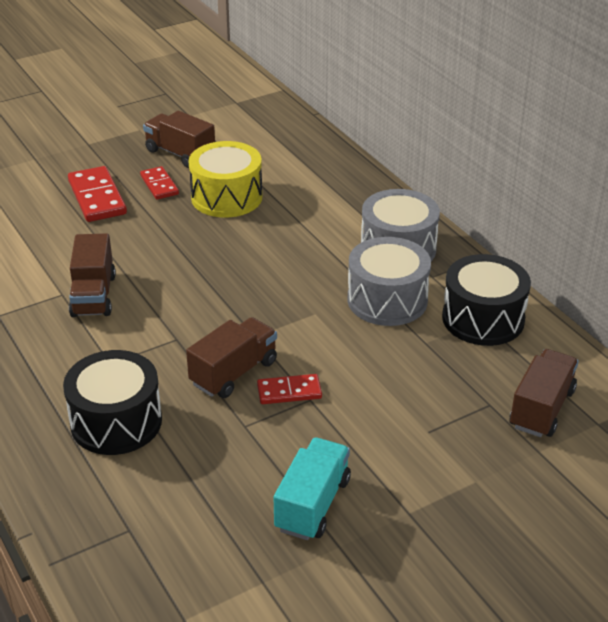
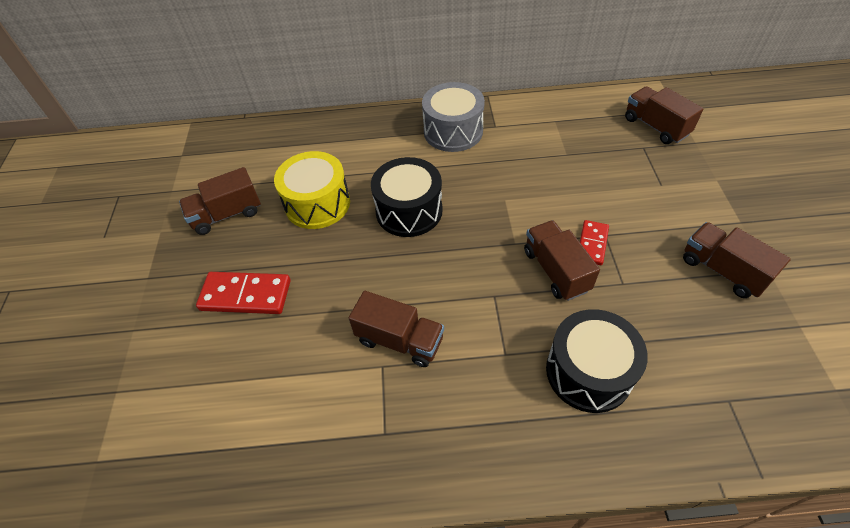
camera: 60 degrees left, 15 degrees up
(159, 185) = (263, 243): red domino -> none
(312, 504) = (722, 270): turquoise truck -> brown truck
(387, 300) = (510, 157): grey drum -> none
(483, 319) = (554, 119): black drum -> black drum (409, 211)

